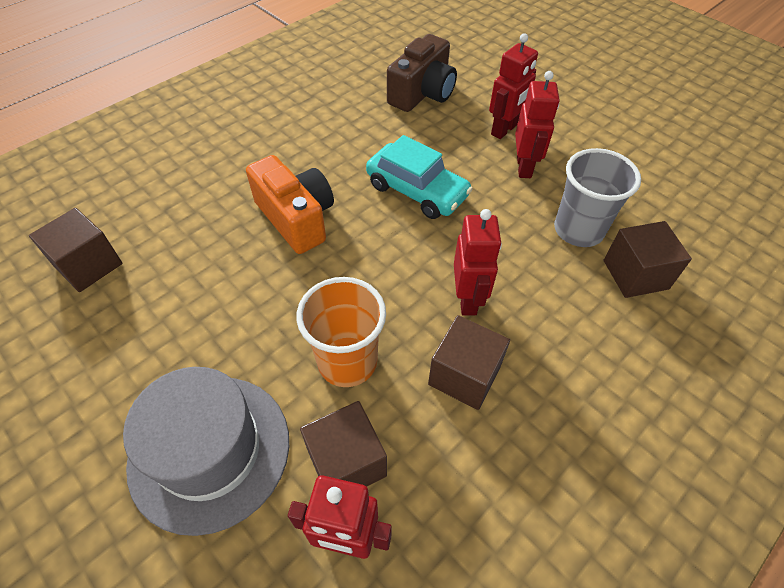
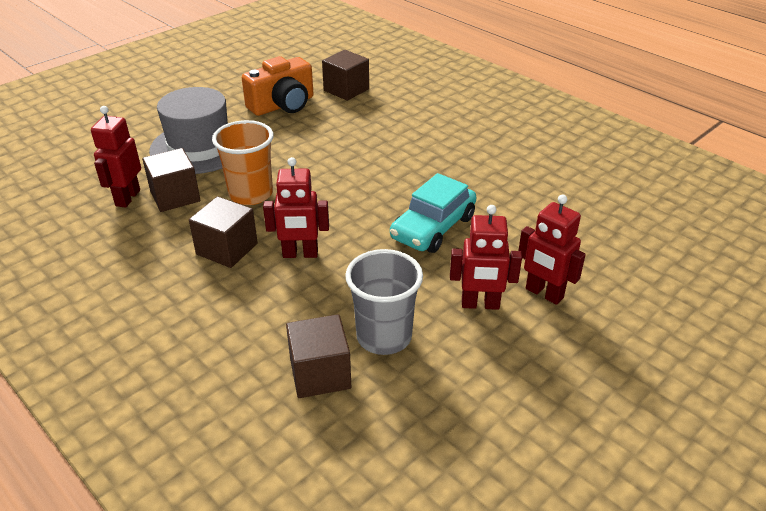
camera: 90 degrees right, 15 degrees down
(296, 218) = (393, 164): orange camera -> orange camera (283, 105)
(422, 93) = (593, 233): brown camera -> none

